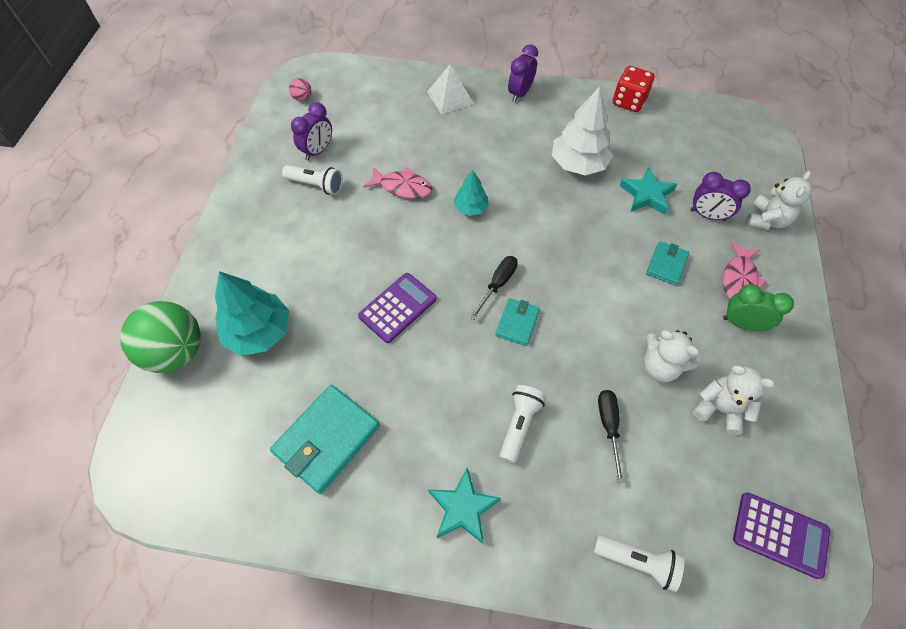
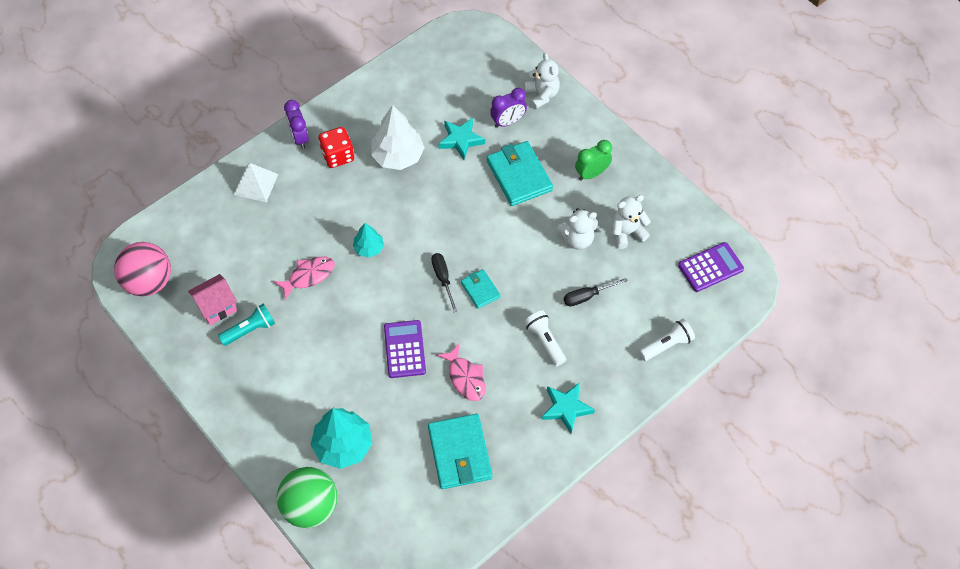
camera: 50 degrees left, 0 degrees up
(302, 98) = (149, 282): pink ball -> pink ball, size x2.46
(316, 185) = (250, 330): white flashlight -> turquoise flashlight
(318, 151) = (217, 307): purple clock -> pink house
(608, 426) = (587, 296): black screwdriver -> black screwdriver turned 60 degrees counterclockwise
(628, 101) = (377, 81): red dice -> red dice (338, 156)
(666, 264) = (519, 176): turquoise wallet -> turquoise wallet, size x1.82
(739, 279) = (564, 148): pink fish -> pink fish (465, 377)

